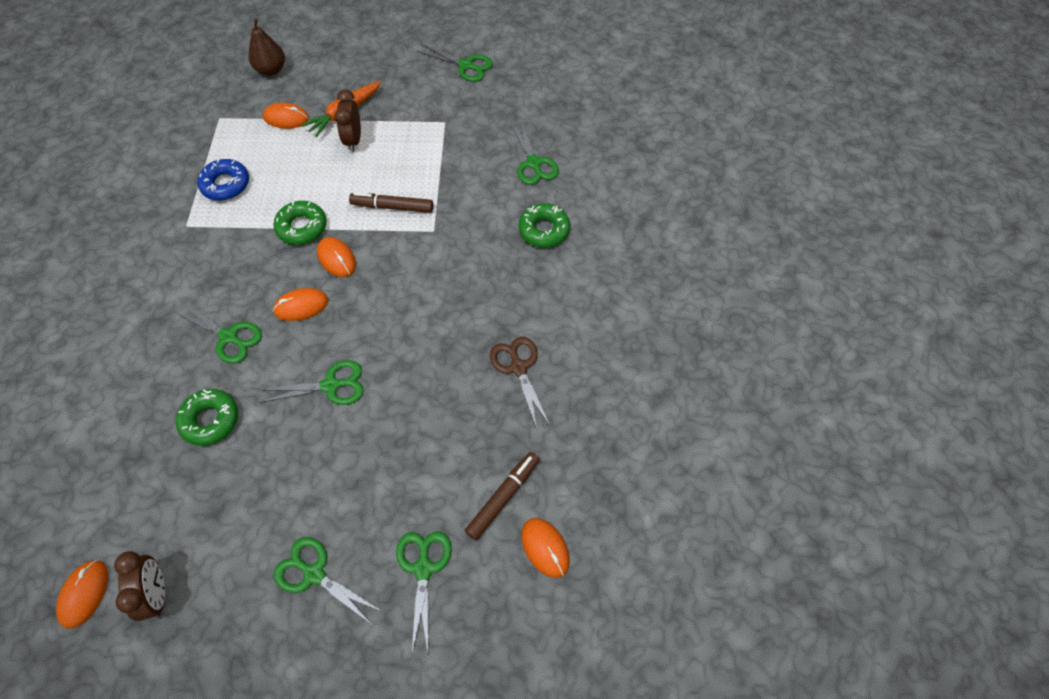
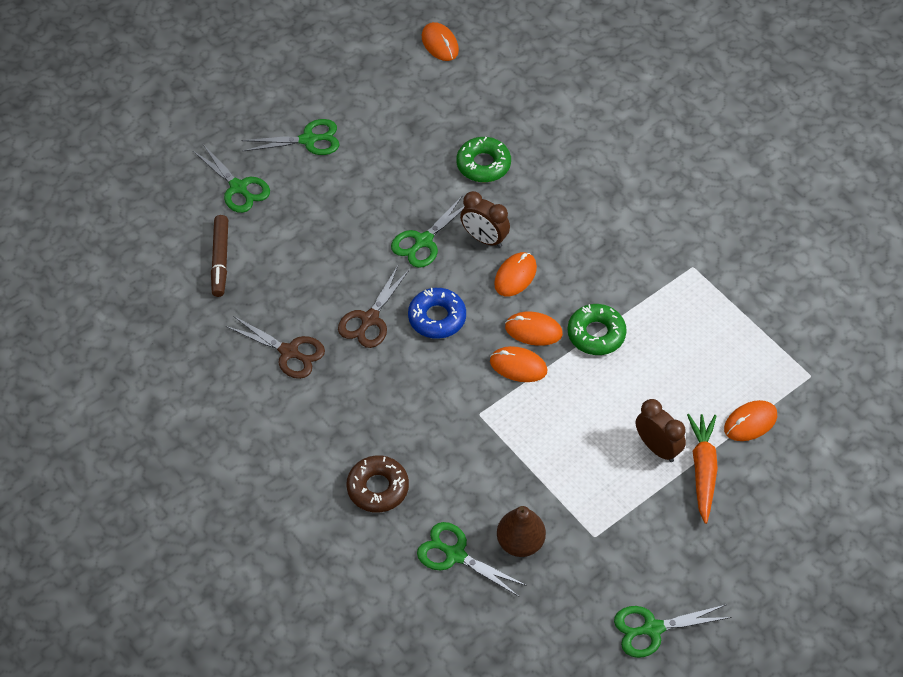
camera: 140 degrees right, 5 degrees down
(157, 593) = (396, 71): brown clock -> brown clock (484, 239)
(226, 184) = (711, 321): blue donut -> blue donut (437, 318)
(228, 337) = (542, 218): green scissors -> none
(271, 70) = (840, 463): brown pear -> brown pear (520, 542)
(392, 207) = (540, 409): brown marker -> none
(436, 350) = (369, 319): none -> brown scissors
(544, 230) = (378, 488): green donut -> brown donut
(545, 548) = (163, 251): orange mouse -> orange mouse (518, 366)

